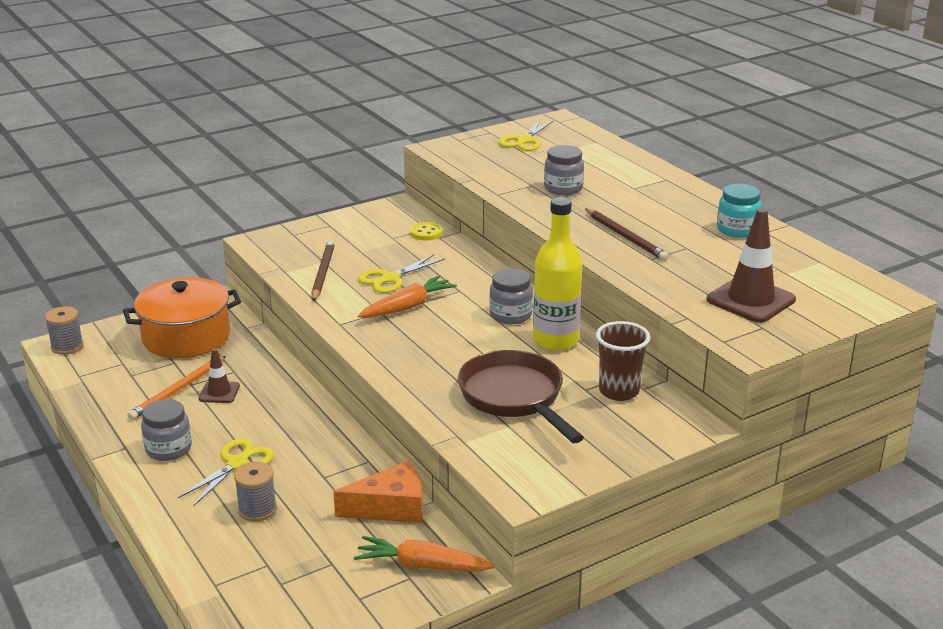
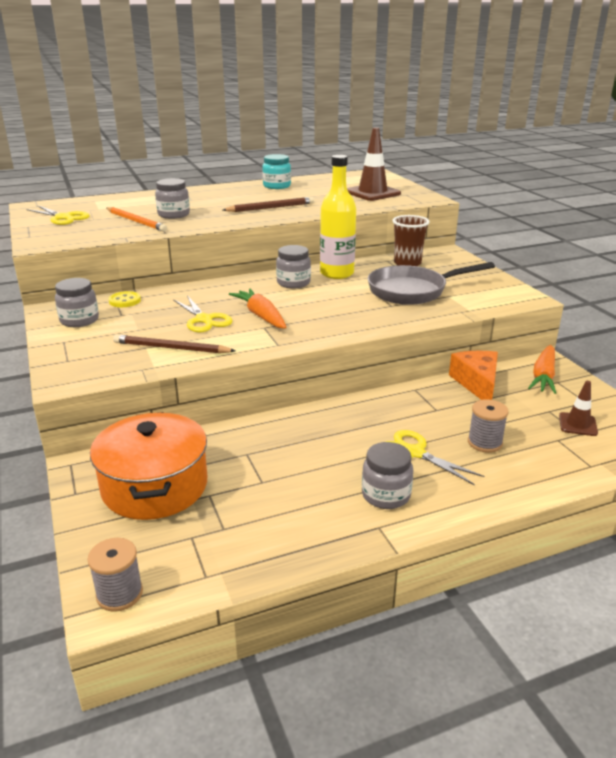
camera: 80 degrees left, 0 degrees up
(178, 390) = (272, 491): orange pencil -> orange pencil (136, 221)
(219, 392) = (286, 463): brown traffic cone -> brown traffic cone (577, 424)
(374, 222) = (79, 320): none -> grey jar
(514, 398) = (412, 291): brown pan -> grey pan

